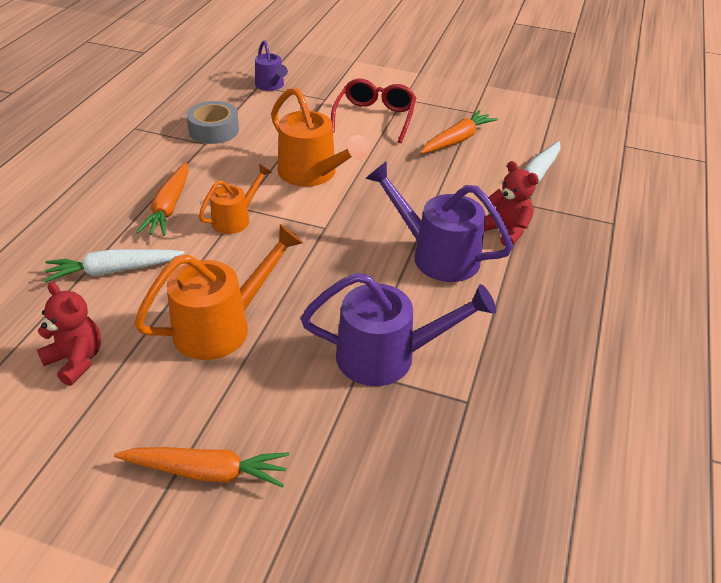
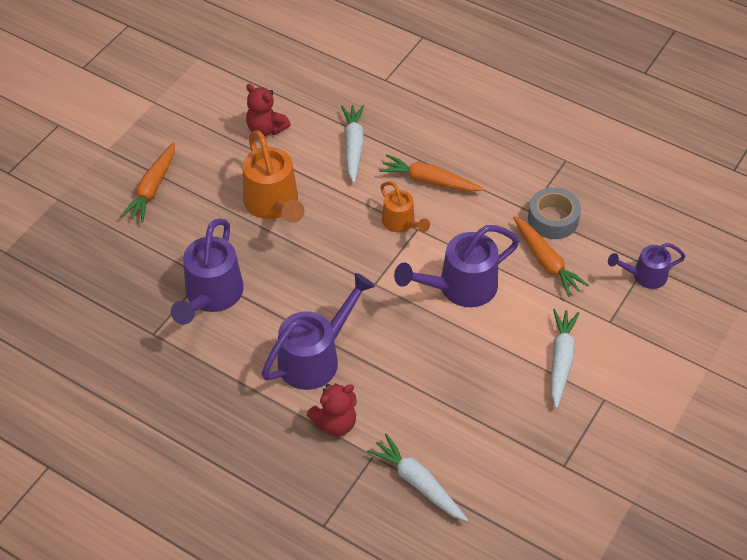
camera: 105 degrees right, 10 degrees up
(76, 360) = (266, 129): red teddy bear -> red teddy bear turned 75 degrees clockwise
(313, 174) = (459, 287): orange watering can -> purple watering can
(374, 118) = (561, 360): red glasses -> white carrot
(457, 140) = (503, 429): orange carrot -> orange carrot (546, 261)

